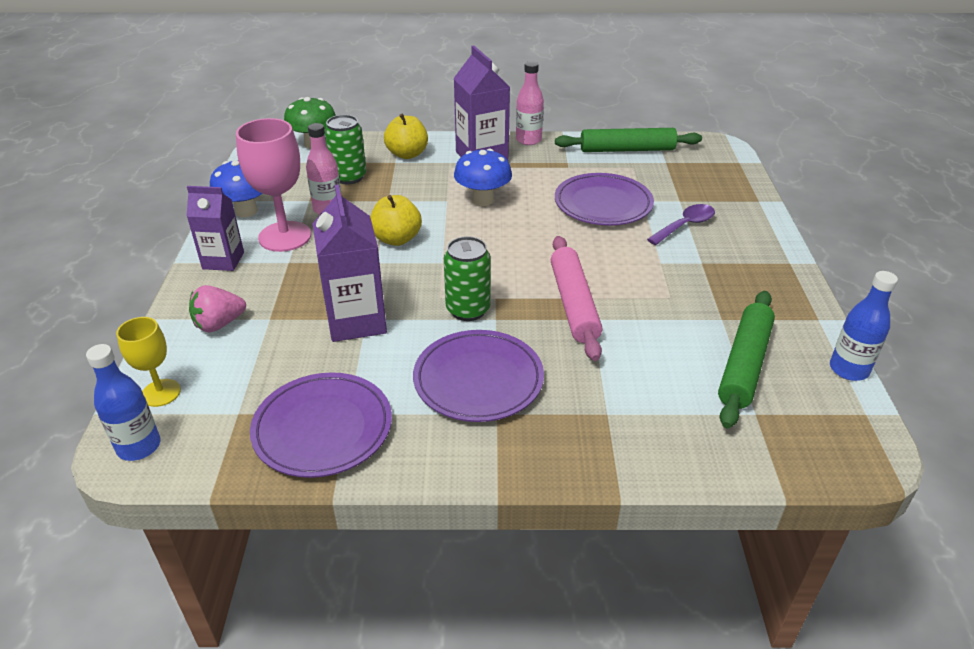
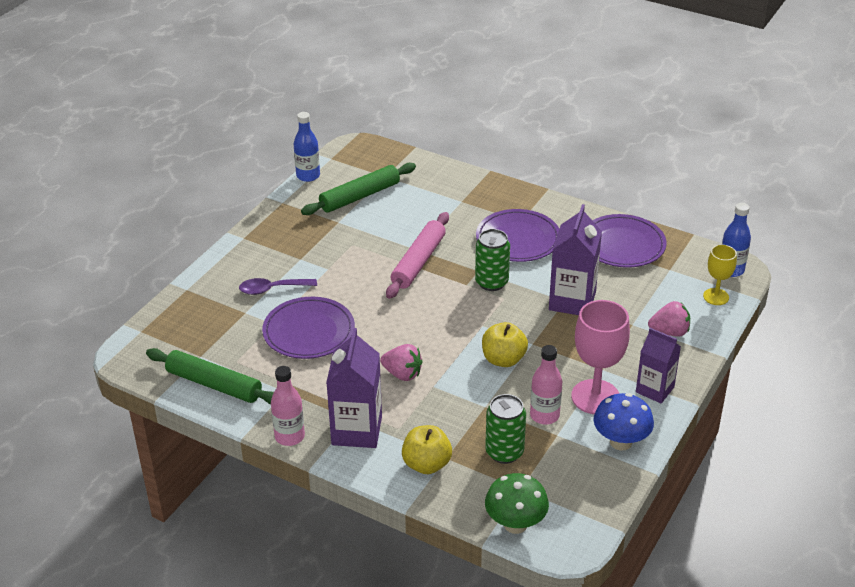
camera: 150 degrees left, 0 degrees up
(483, 200) = (402, 374): blue mushroom -> pink strawberry

